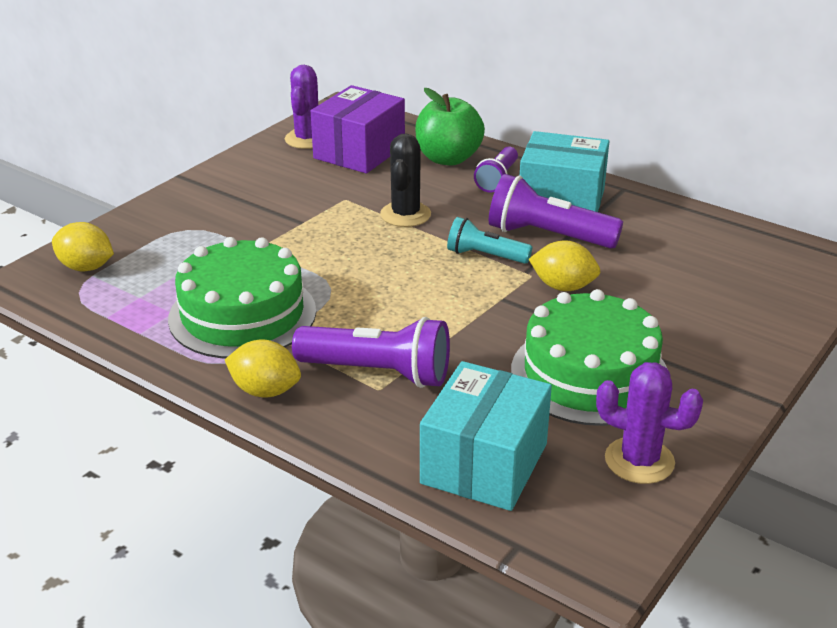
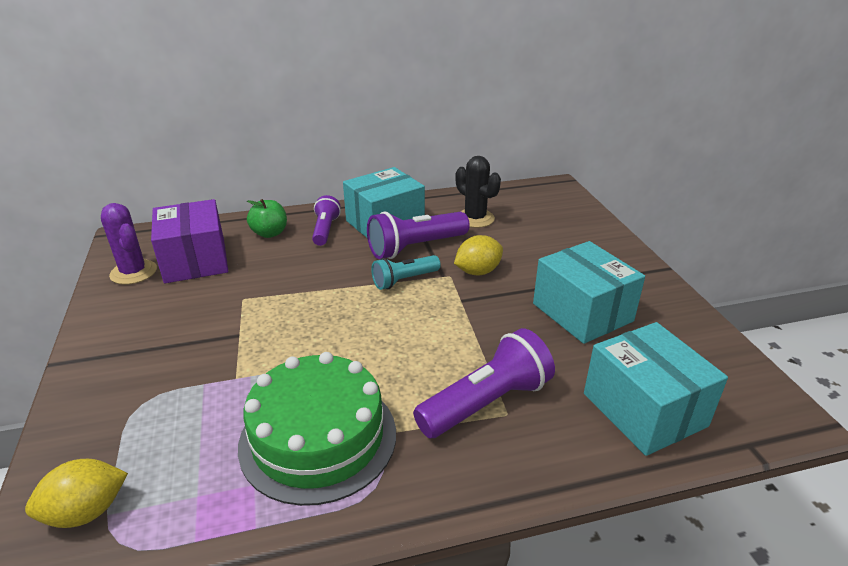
camera: 50 degrees left, 0 degrees up
(265, 391) = (444, 483): yellow lemon -> none
(405, 214) = (307, 284): black cactus -> black cactus (475, 218)
(448, 158) = (270, 233): green apple -> green apple, size x0.65
(497, 179) = (325, 230): purple flashlight -> purple flashlight turned 150 degrees counterclockwise
(589, 374) = (582, 312): green cake -> turquoise box
(639, 461) = (689, 342): purple cactus -> none

